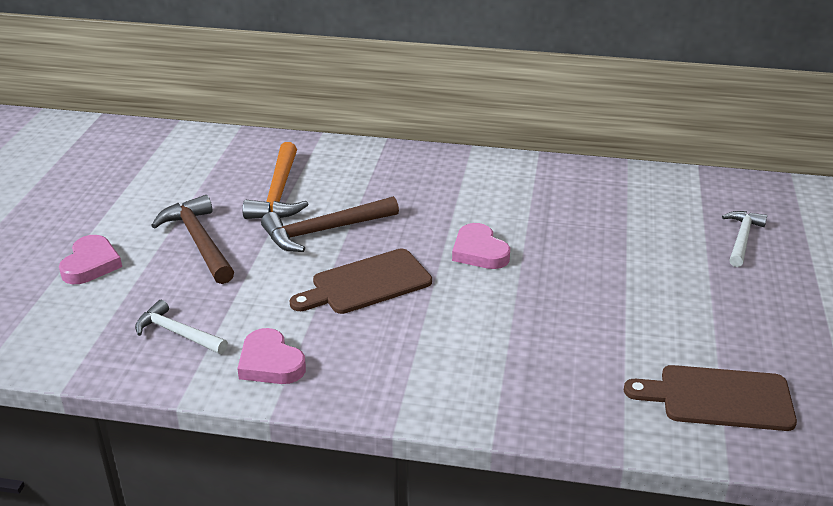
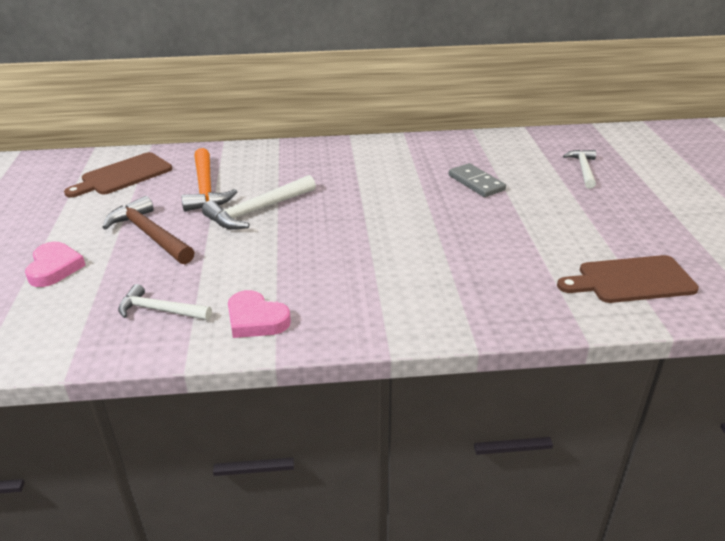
camera: 15 degrees left, 0 degrees up
(324, 231) = (257, 210): brown hammer -> white hammer
(366, 283) = (312, 244): brown cutting board -> brown cutting board (123, 175)
(479, 252) = (393, 207): pink heart -> none
(595, 236) = (476, 183): none -> grey domino

